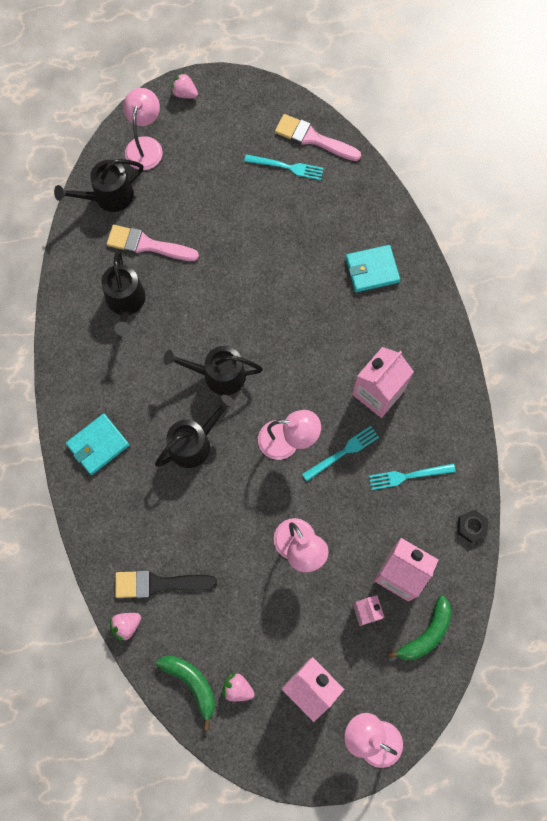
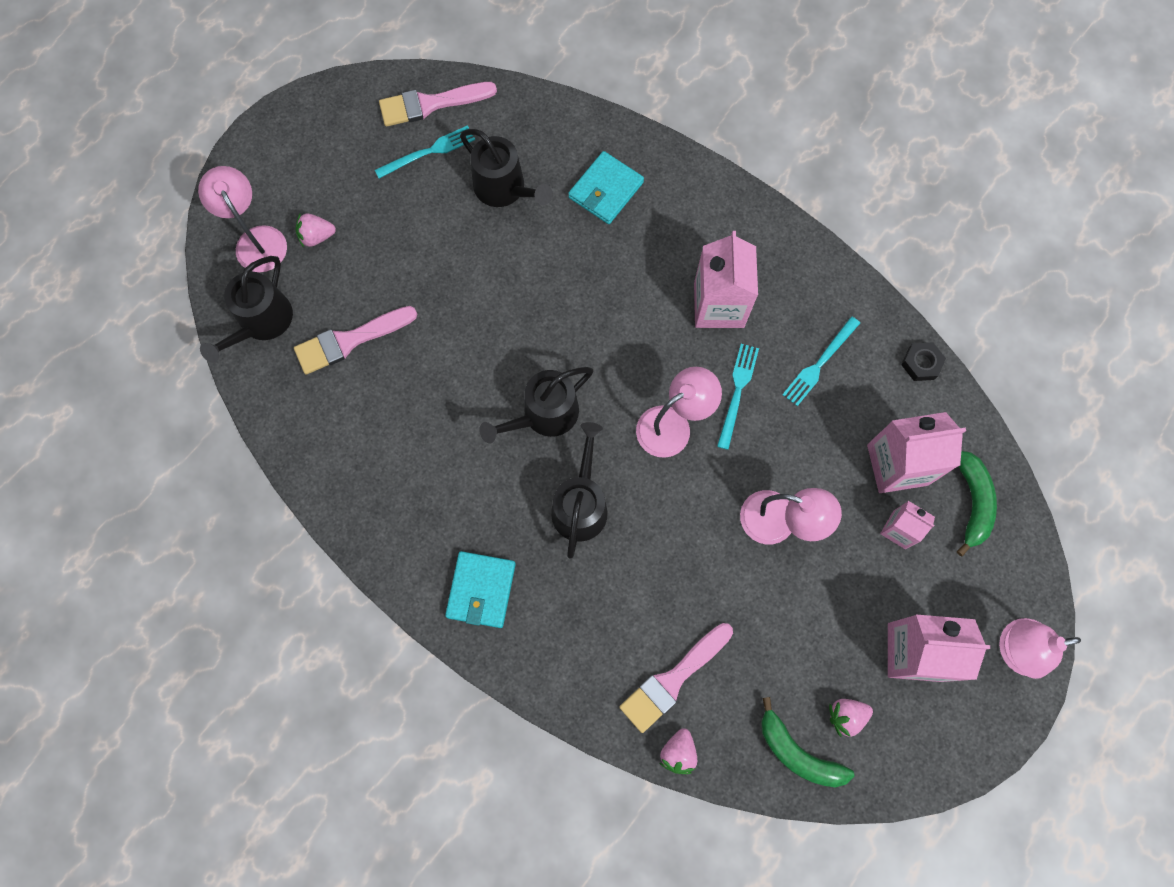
camera: 40 degrees left, 0 degrees up
(126, 302) = (379, 417): black watering can -> black watering can (504, 189)
(159, 584) = (673, 679): black brush -> pink brush
(184, 93) = (252, 155): pink strawberry -> pink strawberry (317, 236)
(192, 684) = (797, 752): green banana -> green banana turned 150 degrees counterclockwise

